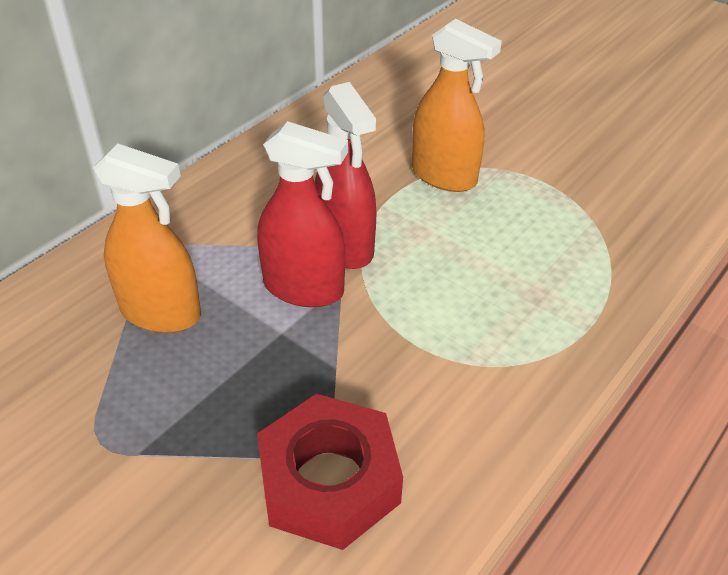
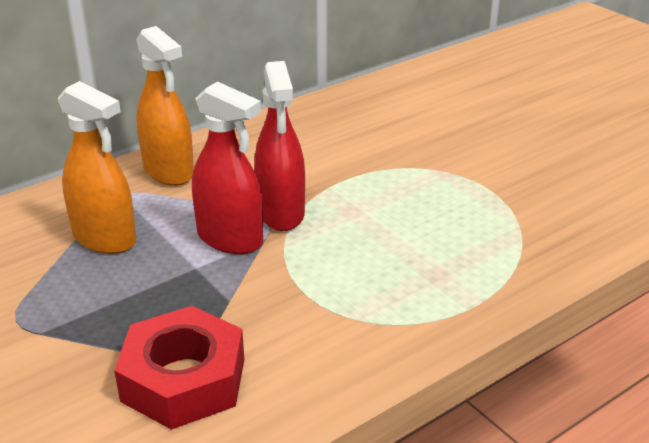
camera: 15 degrees right, 10 degrees down
(444, 176) = (396, 172): orange spray bottle -> orange spray bottle (169, 171)

